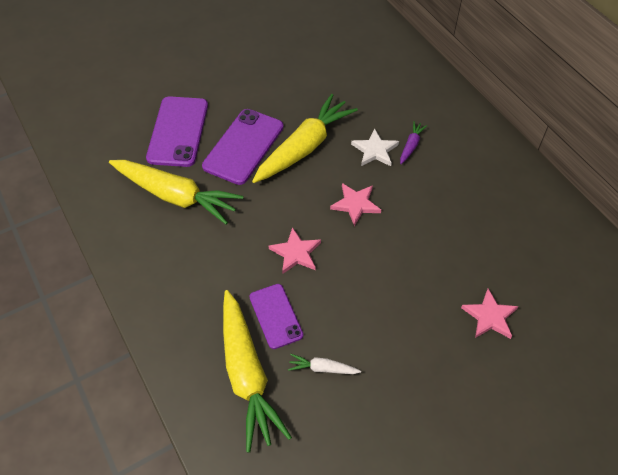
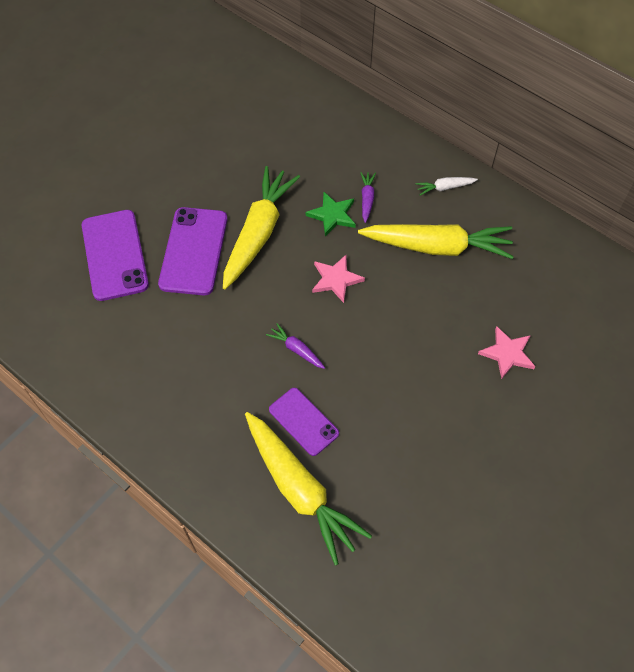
camera: 20 degrees left, 5 degrees up
(175, 196) = (144, 328): yellow carrot -> yellow carrot (437, 247)
(296, 253) = (296, 349): pink star -> purple carrot
(323, 368) = (371, 458): white carrot -> white carrot (445, 188)
(375, 150) = (332, 215): white star -> green star

